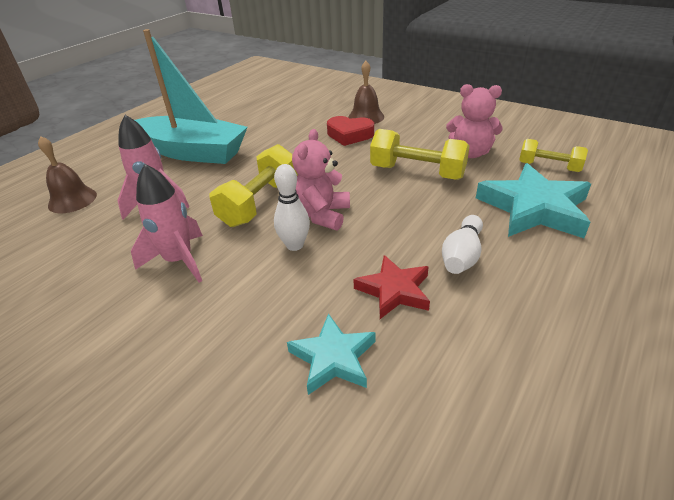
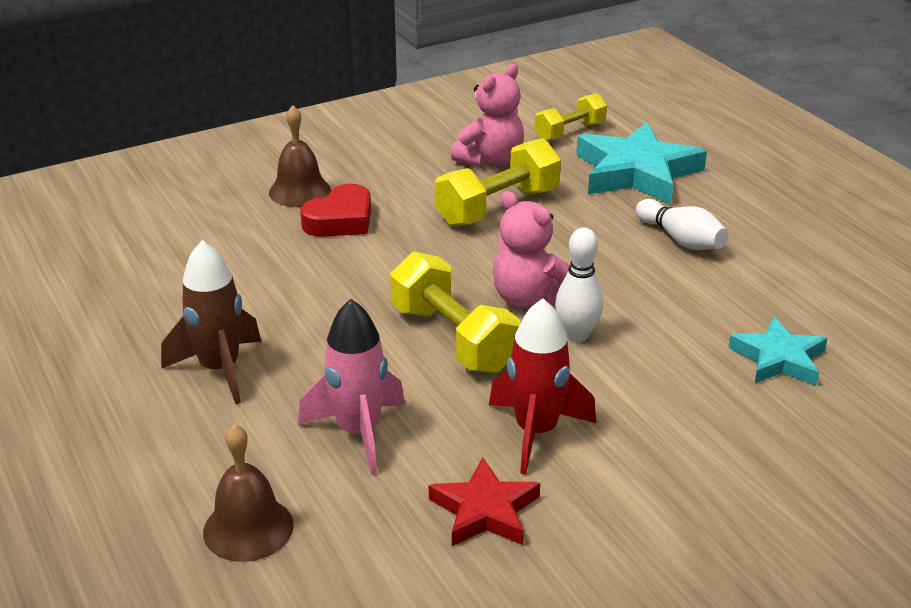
camera: 65 degrees left, 5 degrees down
(179, 261) = (536, 432): pink rocket -> red rocket
(193, 152) = (220, 369): turquoise boat -> brown rocket
(394, 290) = (706, 295): red star -> red star (485, 511)

